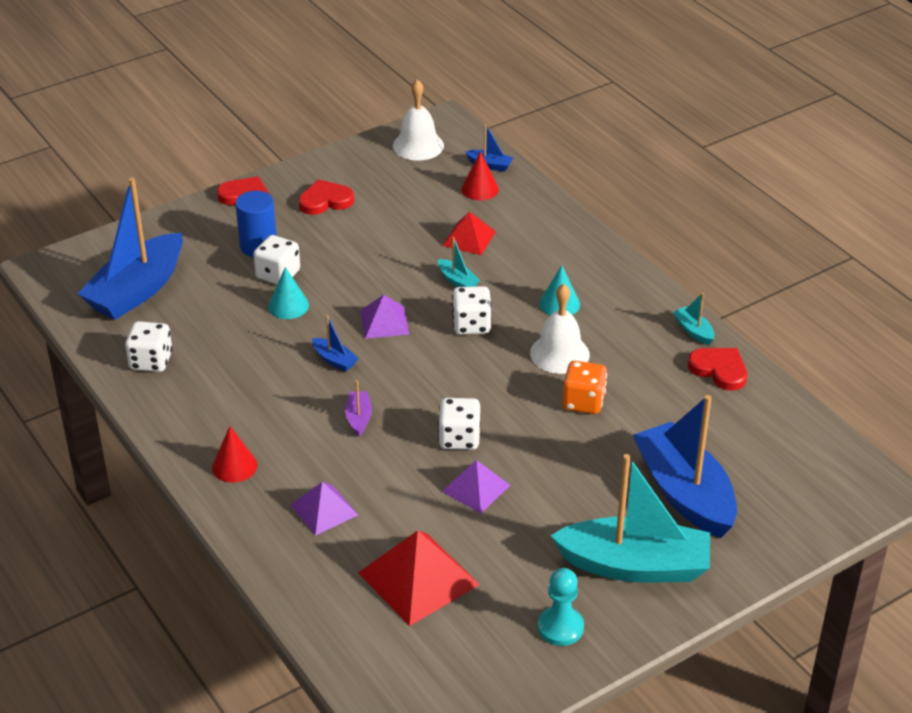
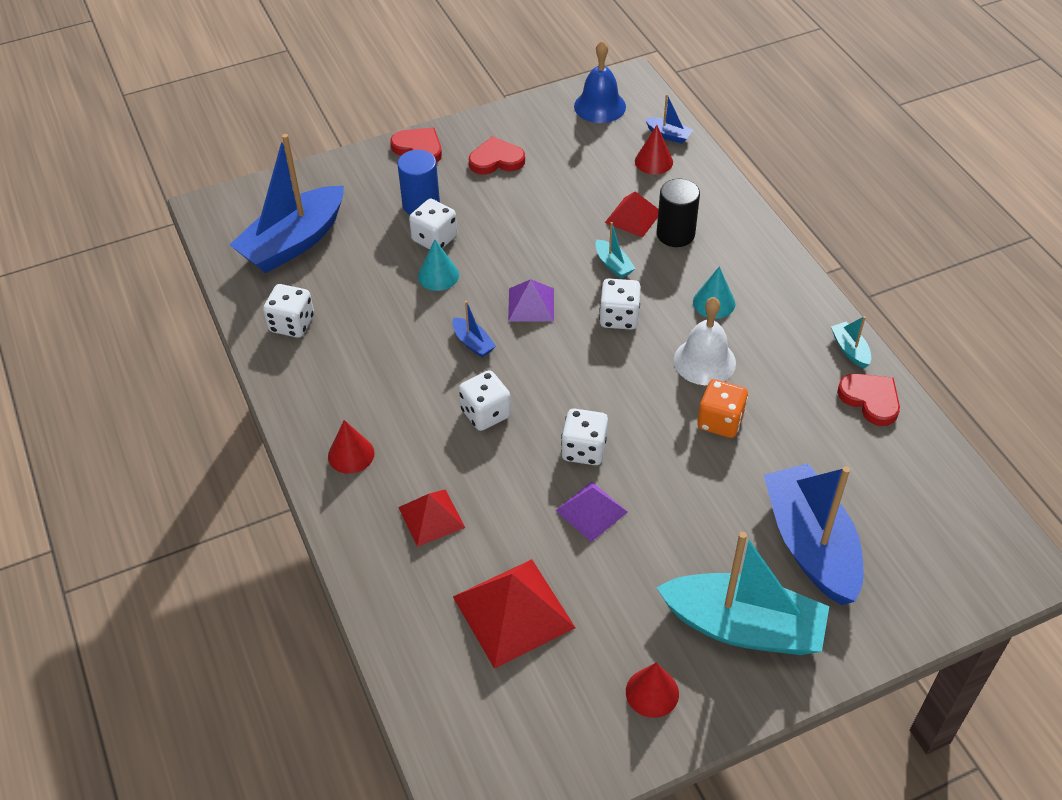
camera: 10 degrees right, 10 degrees up
(324, 510) = (431, 517): purple pyramid -> red pyramid
(359, 418) = (485, 413): purple boat -> white dice
(418, 145) = (600, 106): white bell -> blue bell
(512, 249) = (675, 234): none -> black cylinder
(560, 627) = (652, 692): turquoise pawn -> red cone

